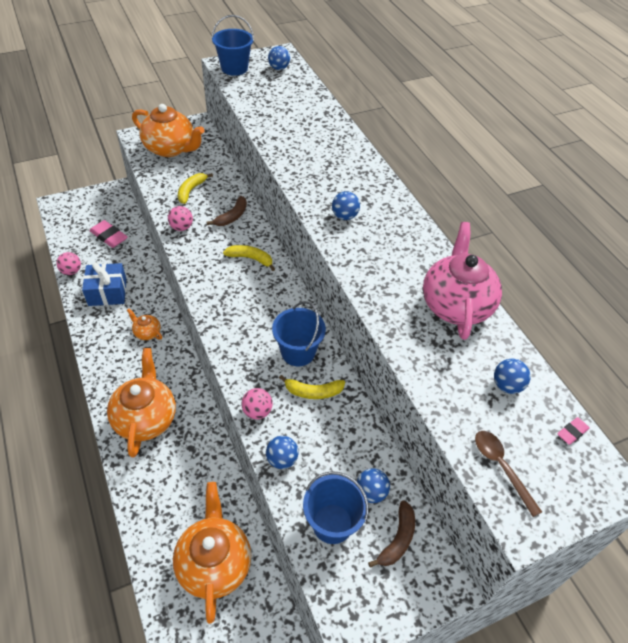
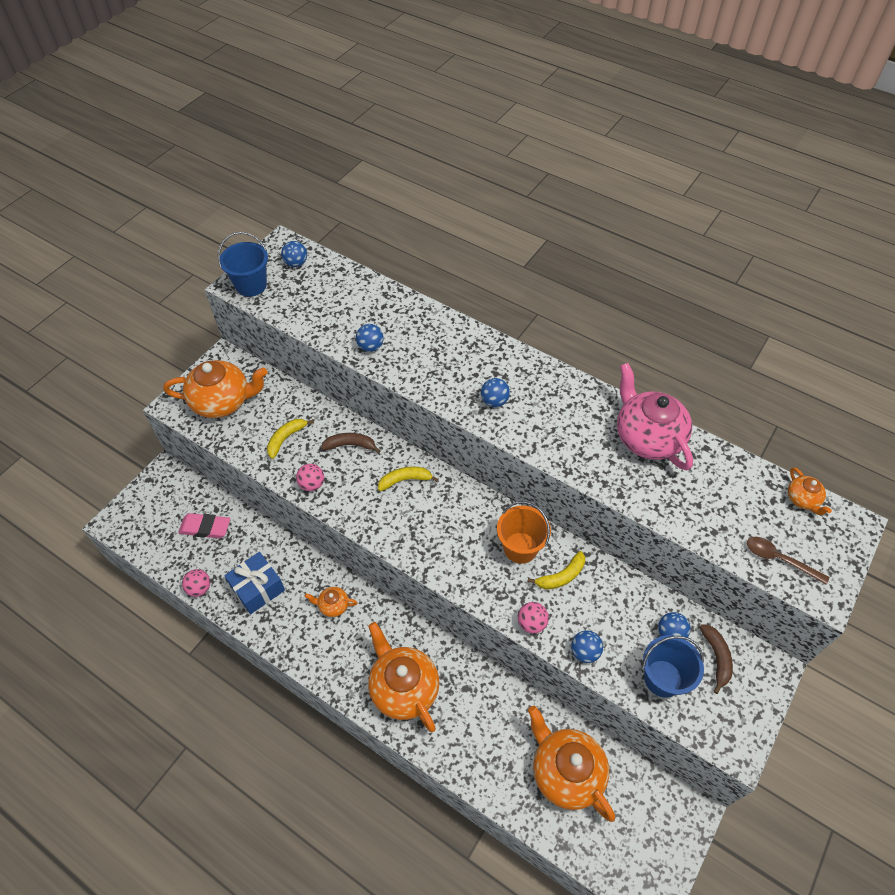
camera: 30 degrees left, 5 degrees up
(191, 190) = (286, 438): yellow banana -> yellow banana turned 45 degrees clockwise
(232, 216) = (350, 445): brown banana -> brown banana turned 90 degrees counterclockwise
(298, 352) = (520, 547): blue bucket -> orange bucket
(507, 385) = (734, 488): blue ball -> blue ball (370, 347)
(572, 432) = (802, 499): pink eraser -> orange teapot

